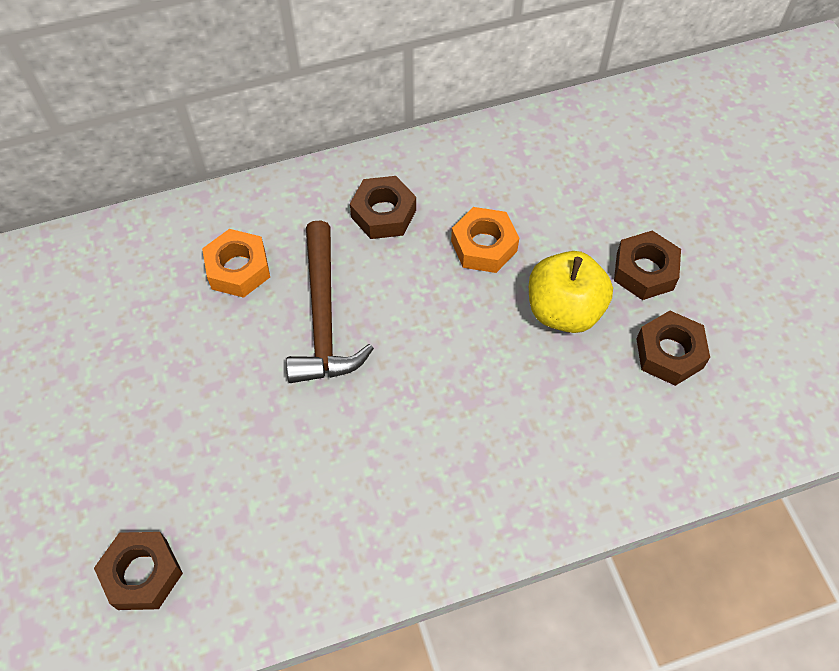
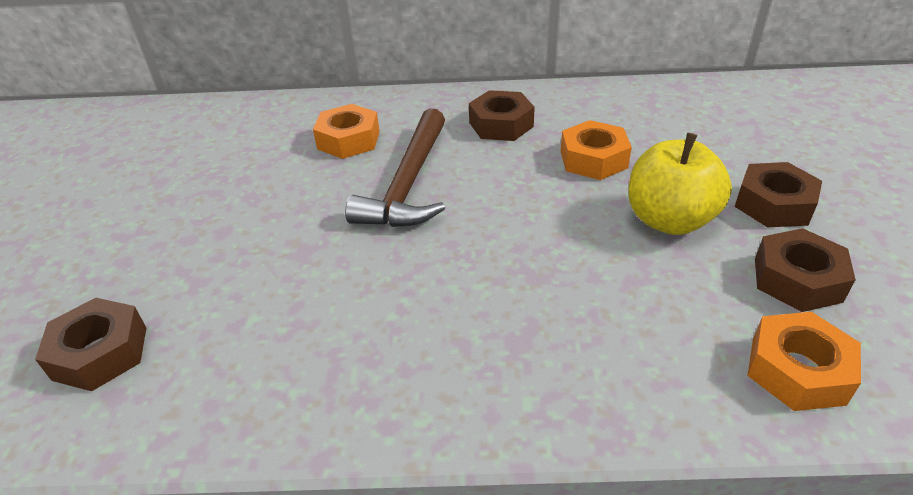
camera: 20 degrees right, 20 degrees down
(676, 441) = (797, 370): none -> orange nut

